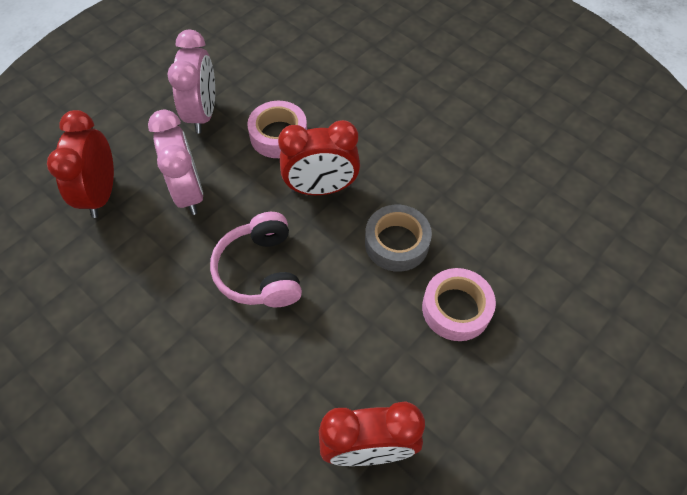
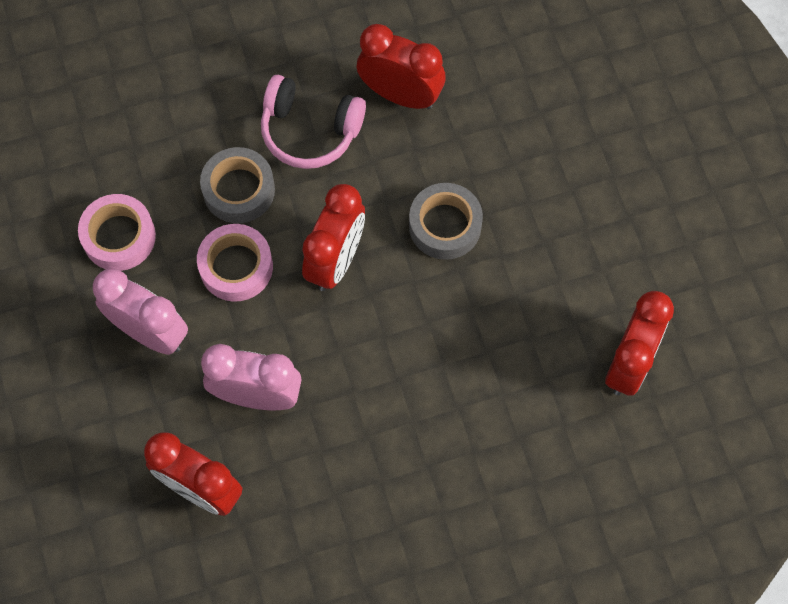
camera: 60 degrees left, 10 degrees up
(261, 271) = (400, 367): pink headphones -> pink headphones (310, 130)
(335, 110) = (239, 190): none -> grey tape
(456, 309) = (544, 215): pink tape -> pink tape (119, 237)
(478, 164) = (400, 94): none -> red clock

